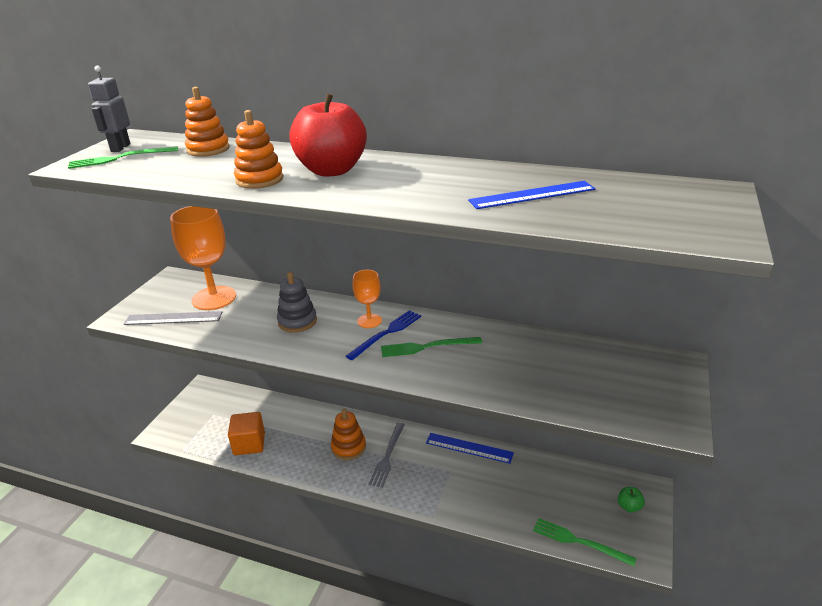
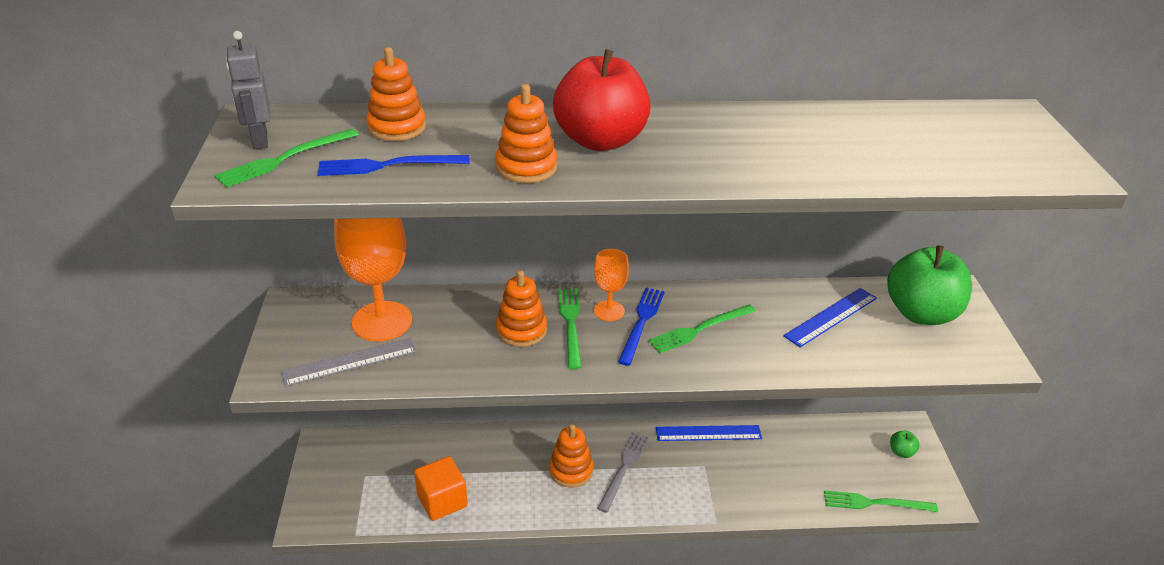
camera: 25 degrees left, 5 degrees up
(174, 168) = (388, 165): none -> blue fork
(297, 321) = (521, 330): grey stacking toy -> orange stacking toy
(334, 324) = (570, 324): none -> green fork
(387, 456) = (624, 468): grey fork -> grey fork turned 150 degrees counterclockwise
(532, 195) = (855, 145): blue ruler -> blue ruler (831, 317)
(630, 373) = (921, 313): none -> green apple

